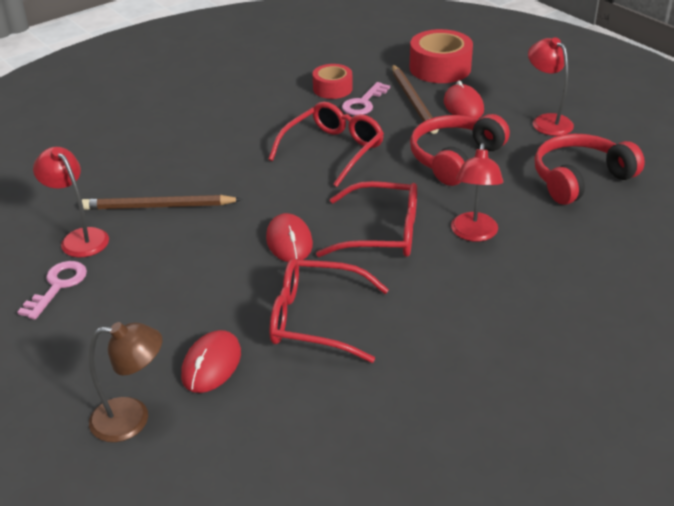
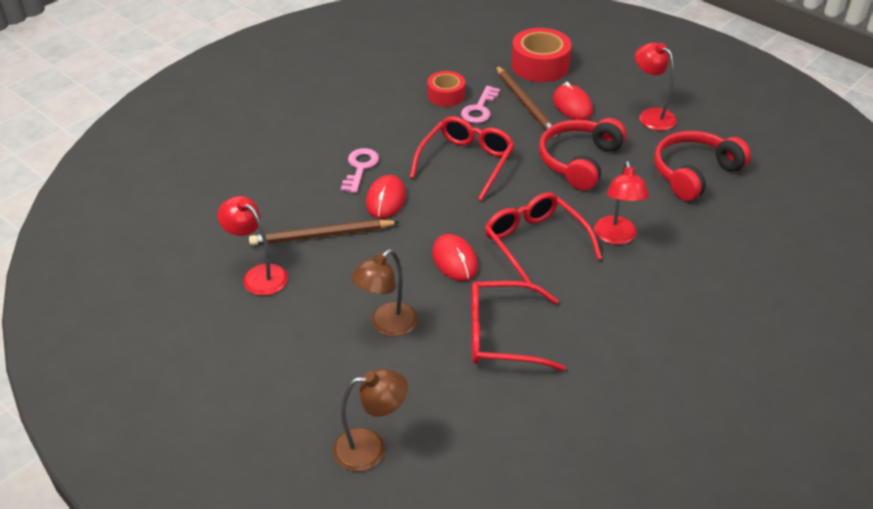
camera: 10 degrees left, 5 degrees up
(58, 286) = (256, 326): pink key -> pink key (360, 168)
(194, 298) = (387, 325): none -> brown lamp
(211, 364) = (423, 388): red mouse -> red mouse (386, 199)
(381, 233) = (535, 243): red glasses -> red glasses turned 120 degrees counterclockwise

